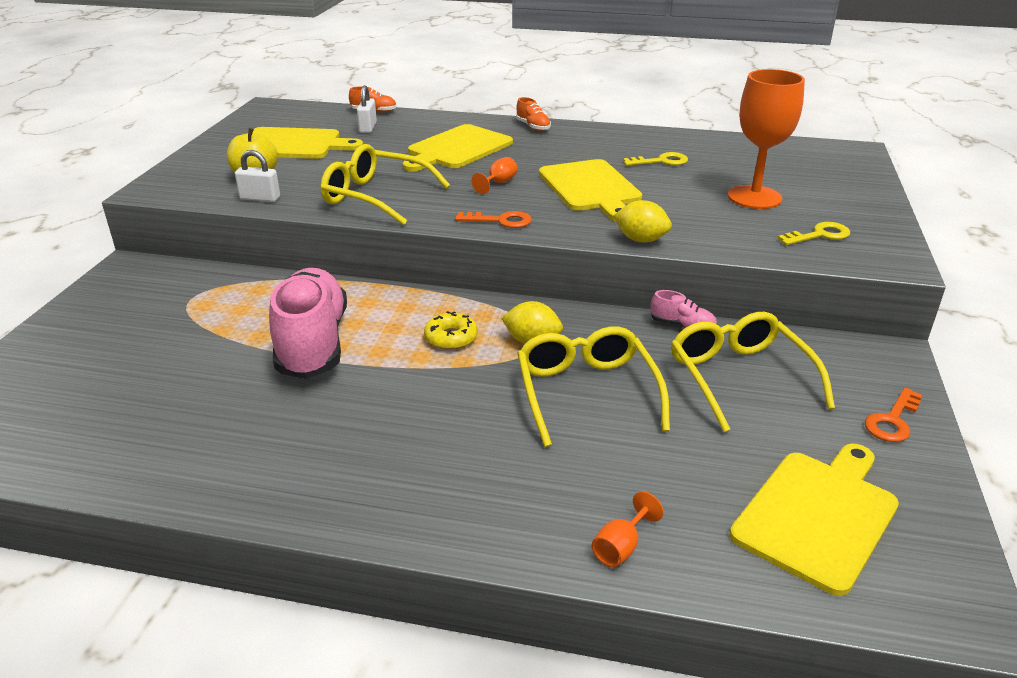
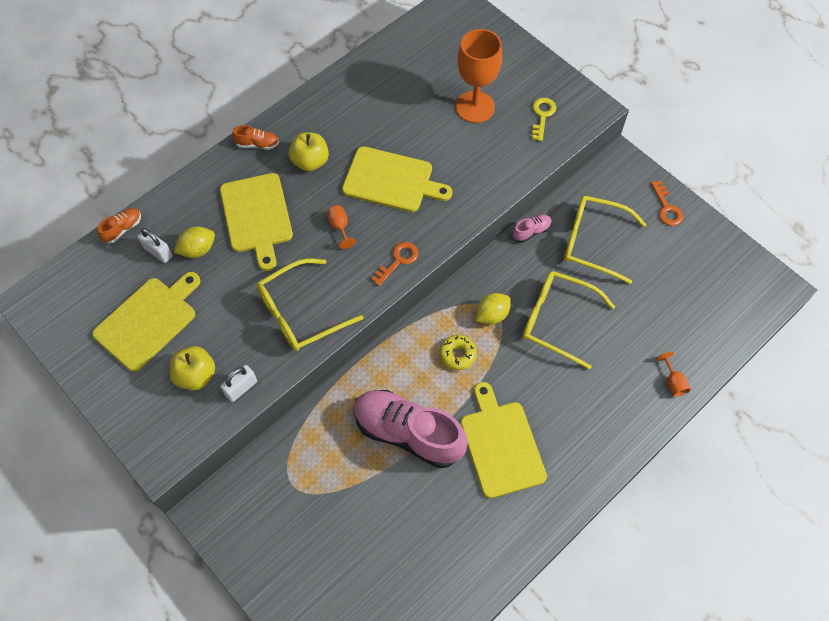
camera: 55 degrees left, 30 degrees up
(550, 150) = (310, 161): none -> yellow apple
(641, 240) = (481, 204): yellow lemon -> yellow lemon (198, 249)
(661, 161) = (384, 113): yellow key -> none
(818, 515) = (702, 291): yellow cutting board -> yellow cutting board (501, 445)

